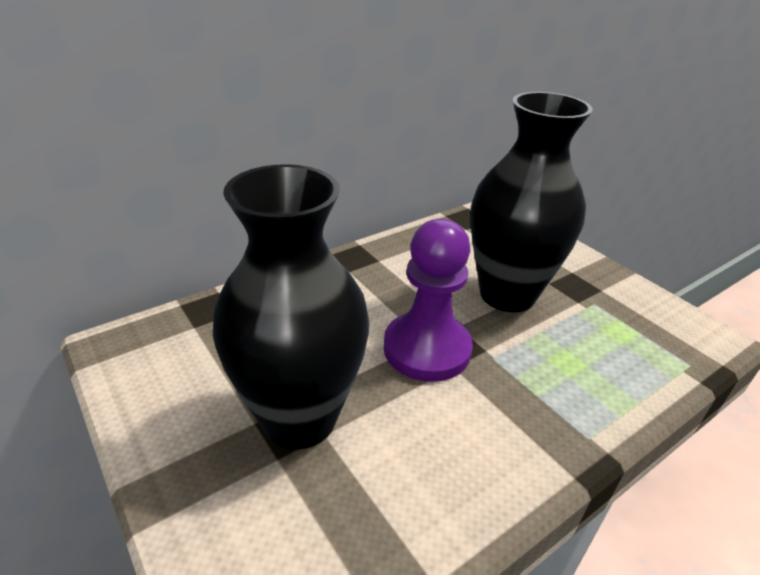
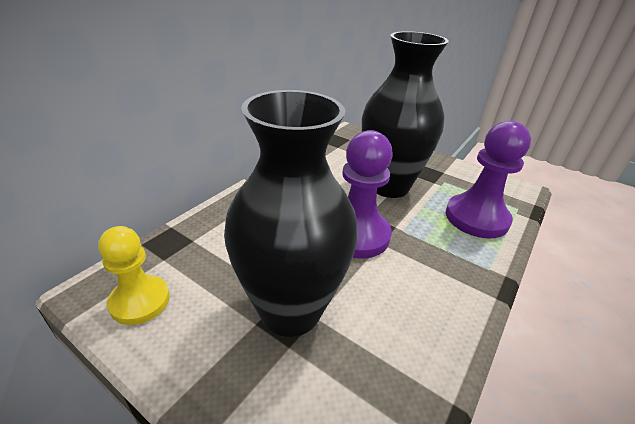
camera: 20 degrees left, 0 degrees up
(151, 366) = (140, 301): none -> yellow pawn
(612, 364) = (476, 218): none -> purple pawn

